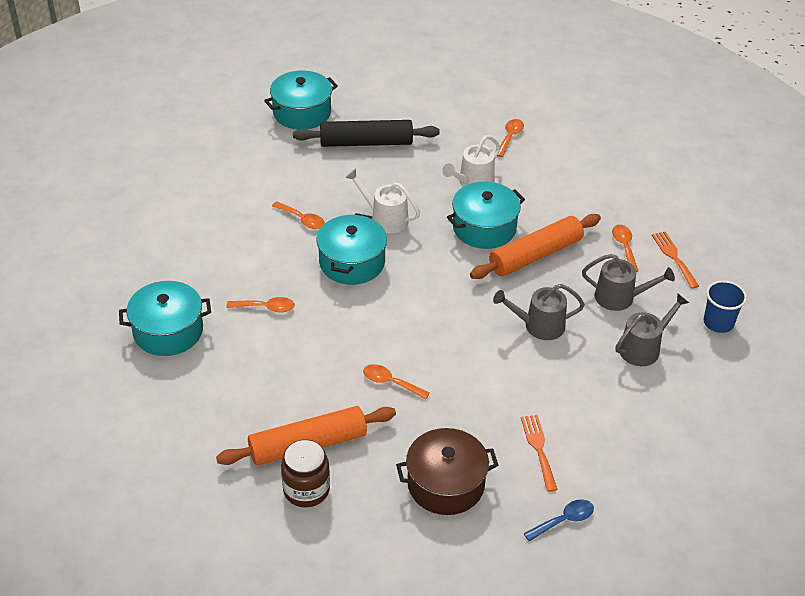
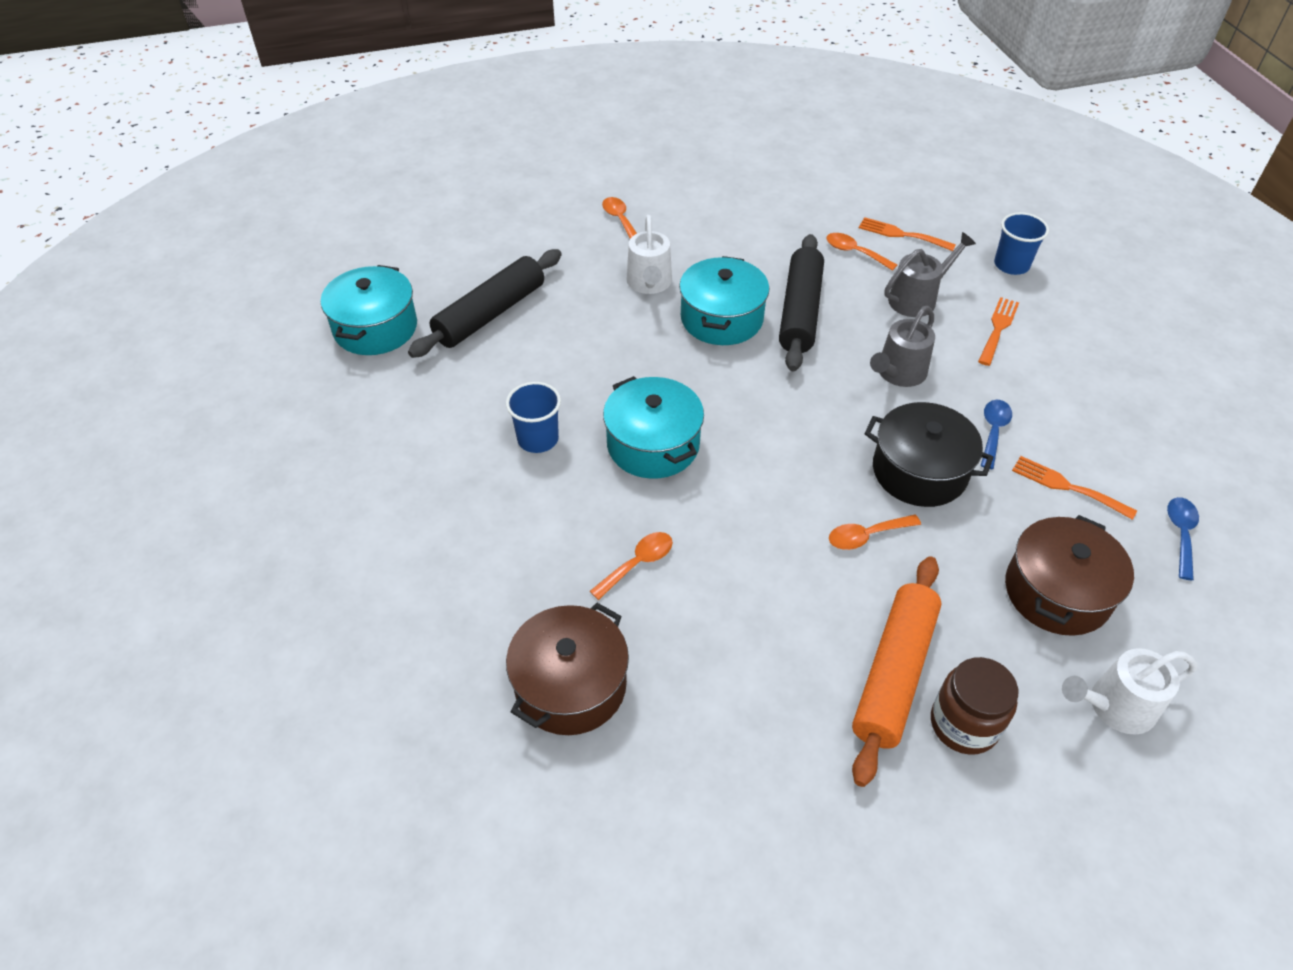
camera: 45 degrees left, 5 degrees up
(168, 331) = (570, 685): turquoise pot -> brown pot
(302, 219) = (538, 439): orange spoon -> blue cup
(385, 219) = (620, 376): white watering can -> white watering can (1115, 706)
(468, 378) = (919, 471): none -> black pot
(535, 255) = (800, 311): orange rolling pin -> black rolling pin
(543, 393) = (993, 431): none -> blue spoon
(643, 348) = (998, 328): grey watering can -> orange fork

